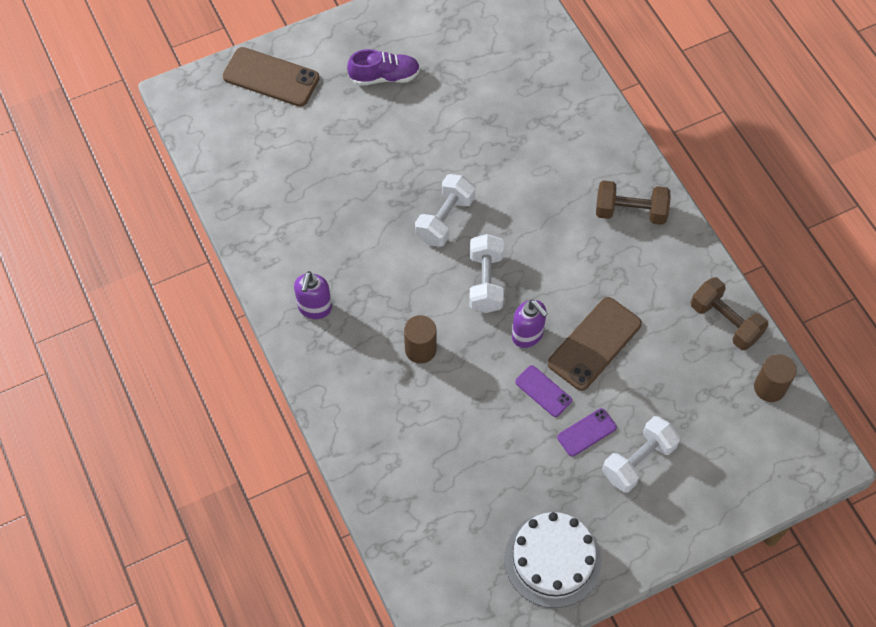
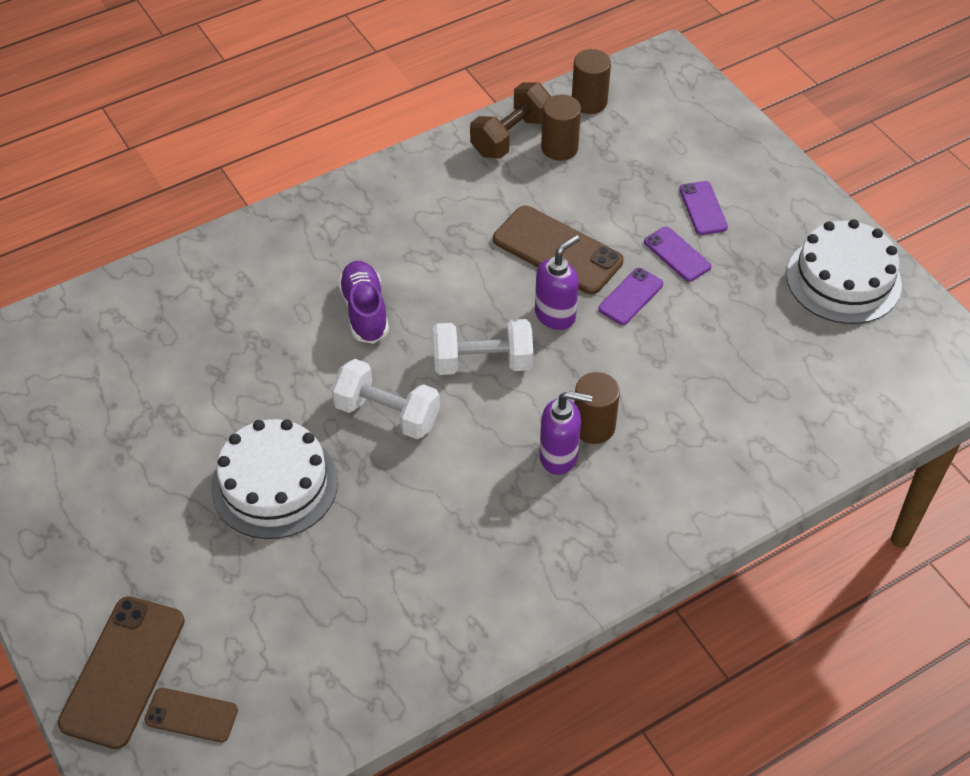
camera: 95 degrees left, 10 degrees down
(237, 111) = (191, 715): none -> brown phone
(314, 308) = (547, 559): purple soap dispenser -> purple soap dispenser (559, 456)
(384, 77) = (132, 509): purple shoe -> purple shoe (365, 311)
(394, 153) = (274, 484): none -> white cake
(630, 212) = (364, 221): brown dumbbell -> none
(638, 461) = (703, 208): white dumbbell -> purple phone
(711, 357) = (559, 148): none -> brown cylinder

